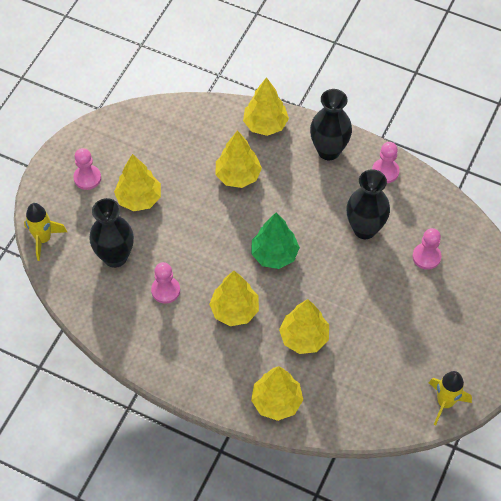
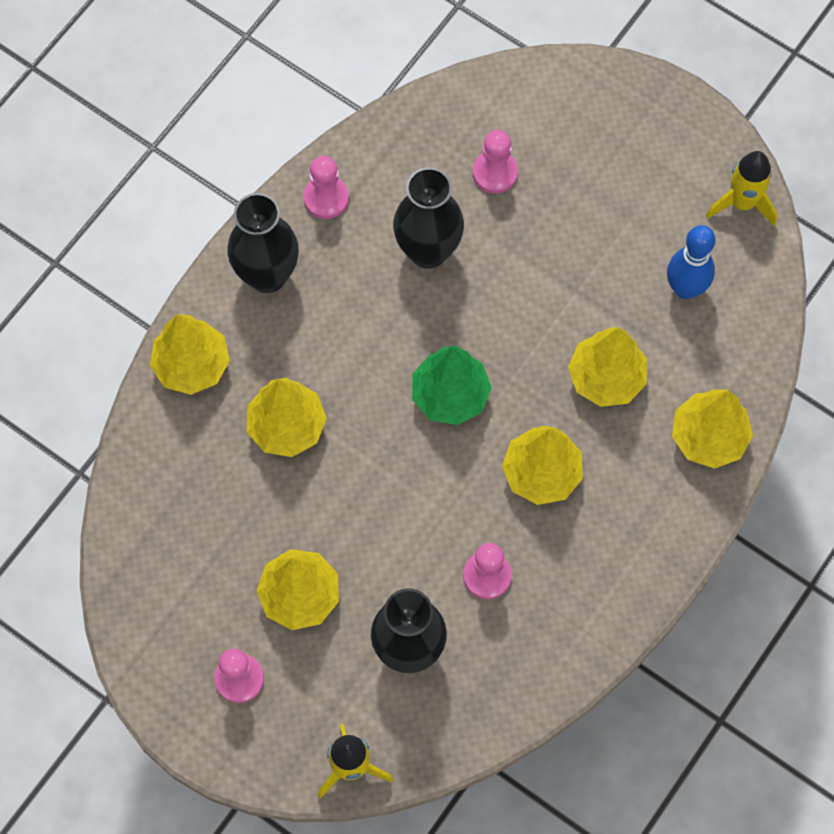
camera: 80 degrees left, 10 degrees up
(375, 375) = (685, 288): none -> blue bowling pin

